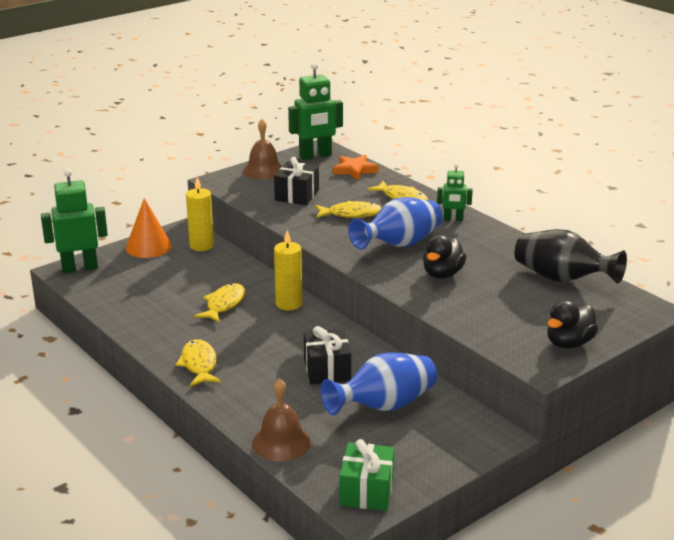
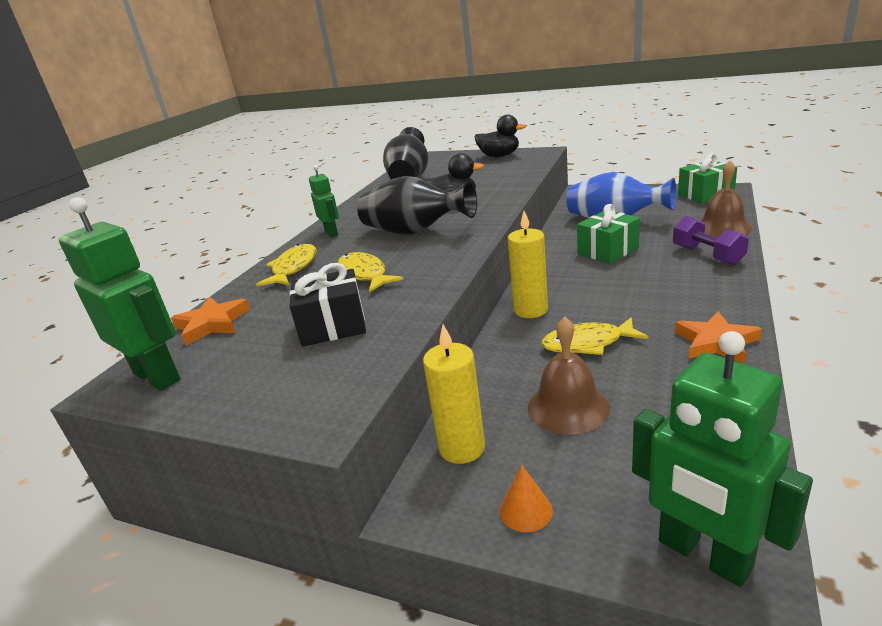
camera: 115 degrees left, 0 degrees up
(148, 247) = (525, 510): orange cone -> orange cone, size x0.52
(161, 339) = (716, 342): none -> orange star
(199, 364) = (710, 299): yellow fish -> none
(250, 402) = (707, 255): none -> purple dumbbell
(263, 170) = (247, 395): brown bell -> brown bell (568, 407)
(327, 370) = (608, 251): black gift -> green gift
(399, 244) = (415, 232): blue vase -> black vase

